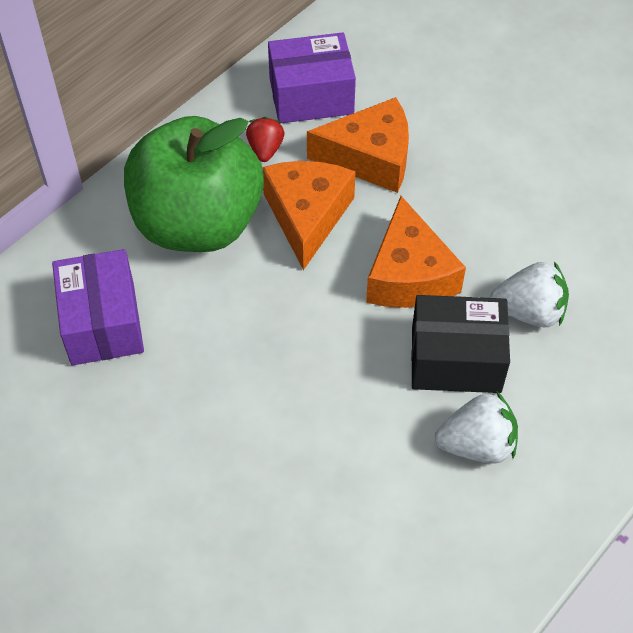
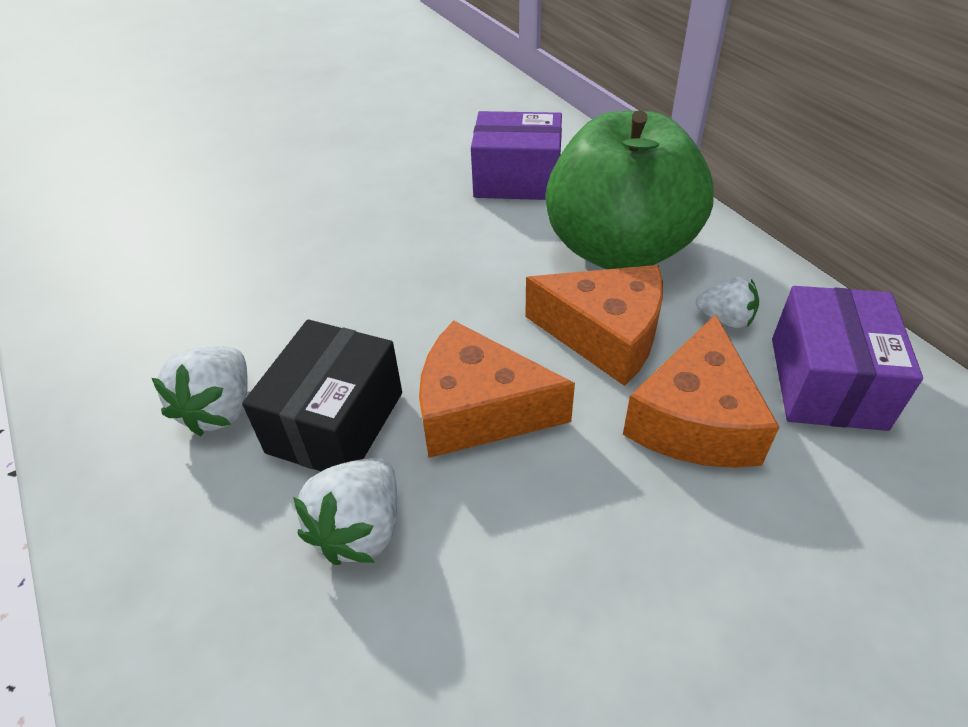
camera: 110 degrees right, 10 degrees down
(265, 149) = (725, 319): red strawberry -> white strawberry

